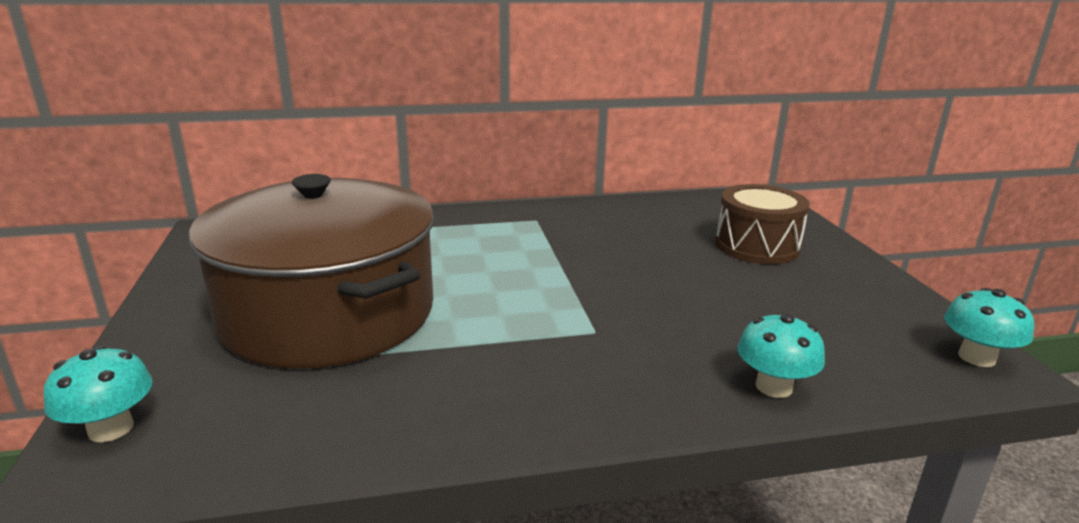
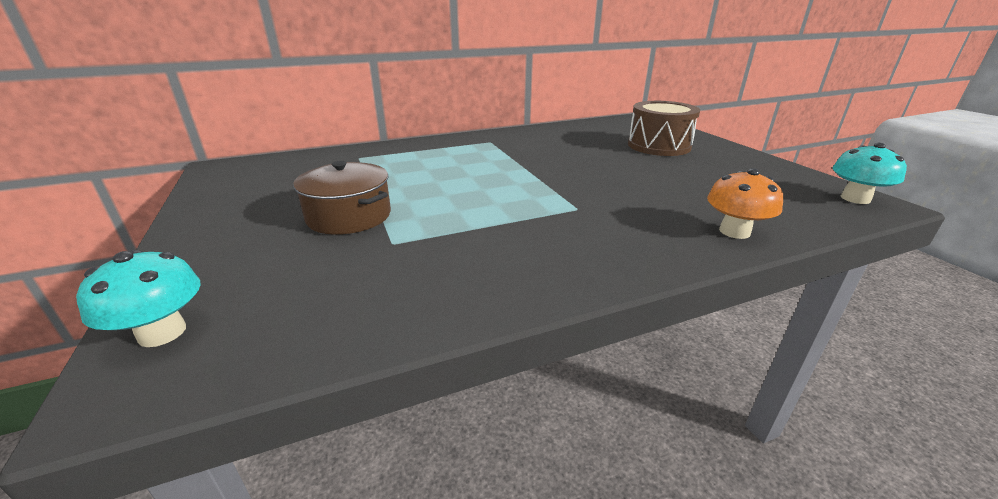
camera: 10 degrees left, 5 degrees up
(328, 313) = (349, 216): brown pot -> brown pot, size x0.45
(773, 387) = (734, 231): turquoise mushroom -> orange mushroom

